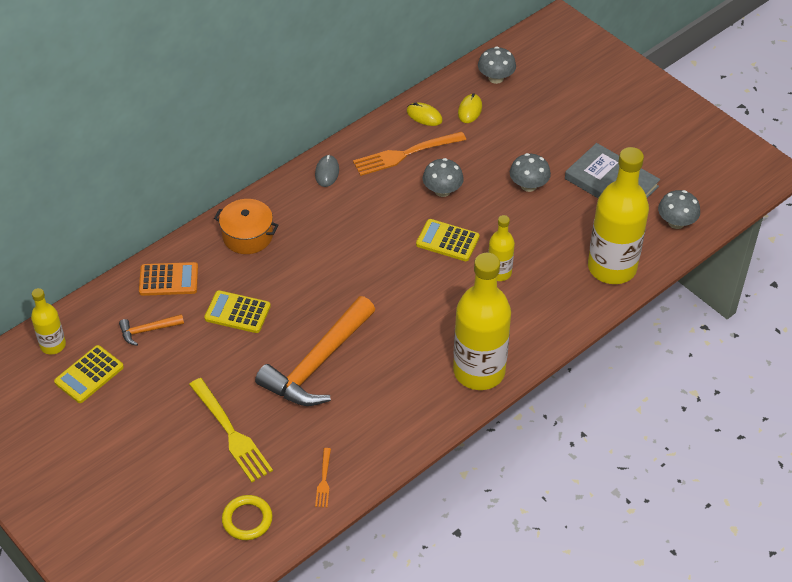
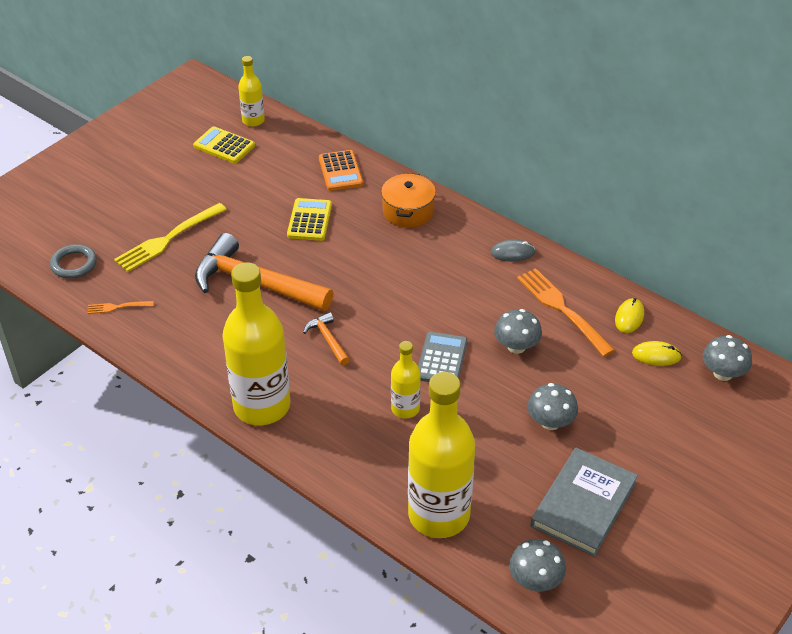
camera: 80 degrees right, 5 degrees down
(148, 330) = (278, 170): orange hammer -> orange hammer (328, 340)
(247, 519) = (74, 264): yellow ring -> grey ring
(447, 241) = (441, 359): yellow calculator -> grey calculator

